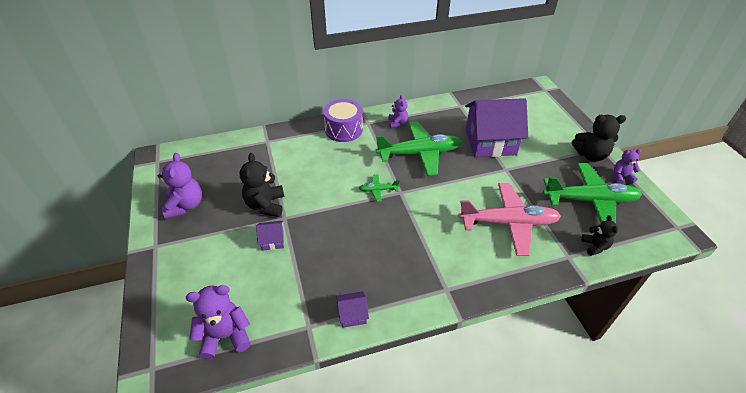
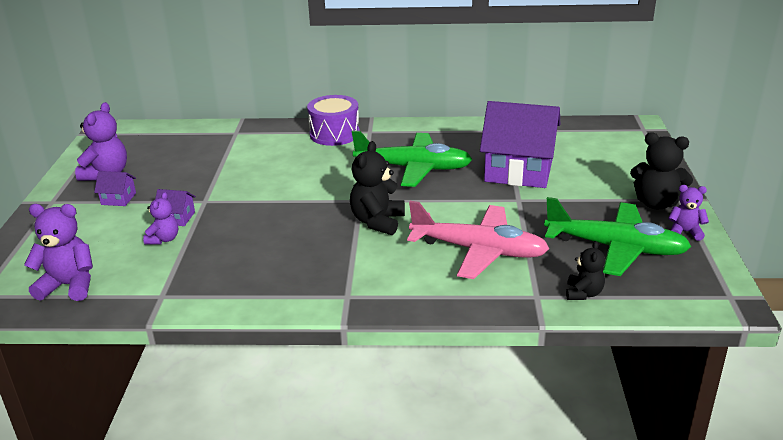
camera: 20 degrees right, 15 degrees down
(266, 205) = (192, 187): black teddy bear -> black teddy bear (377, 222)
(352, 314) = (218, 296): purple house -> purple house (118, 199)
(378, 190) = (333, 194): green plane -> none
(397, 123) = (407, 137): purple teddy bear -> purple teddy bear (164, 239)

